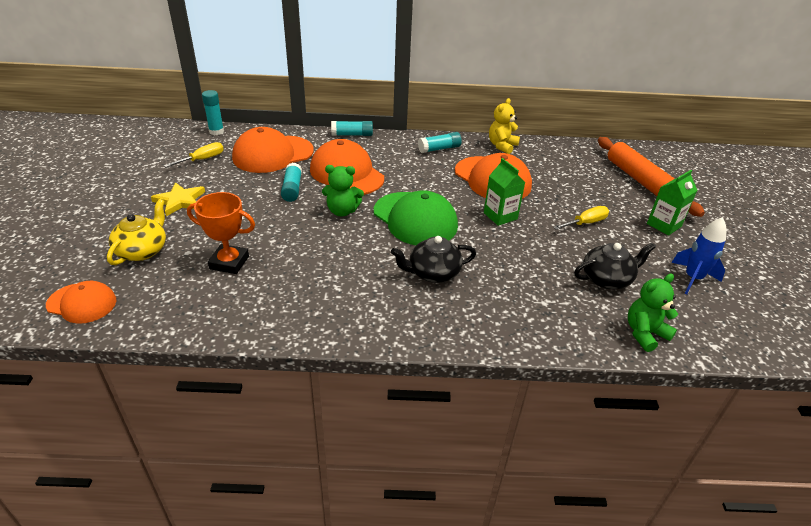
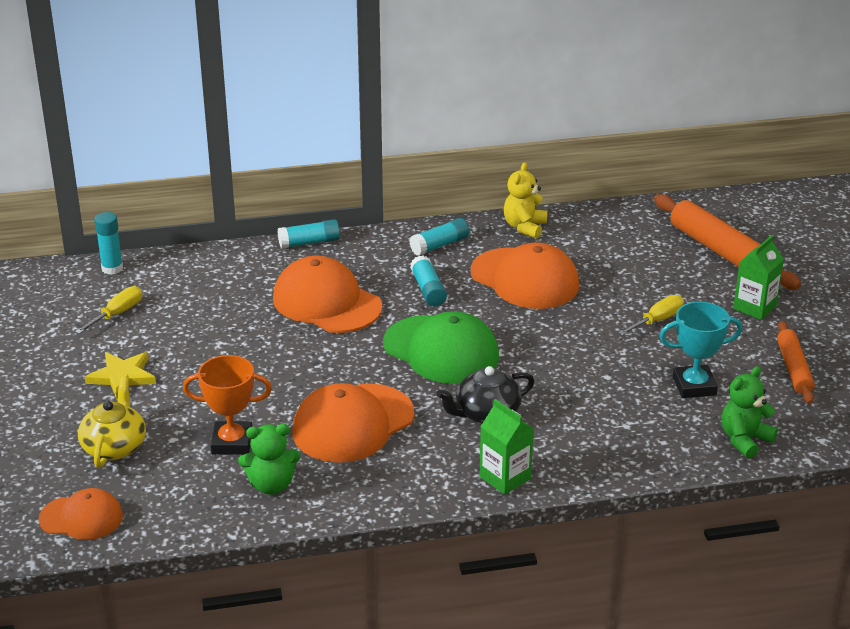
camera: 10 degrees left, 5 degrees down
(273, 154) = (211, 290): orange cap -> orange cap (353, 423)
(292, 189) = (263, 336): turquoise glue stick -> turquoise glue stick (428, 290)
(342, 211) = (343, 355): green teddy bear -> green teddy bear (271, 485)
(500, 216) = (548, 328): green carton -> green carton (505, 478)
(607, 279) = (694, 386): black teapot -> turquoise trophy
(692, 278) = (794, 369): blue rocket -> orange rolling pin

